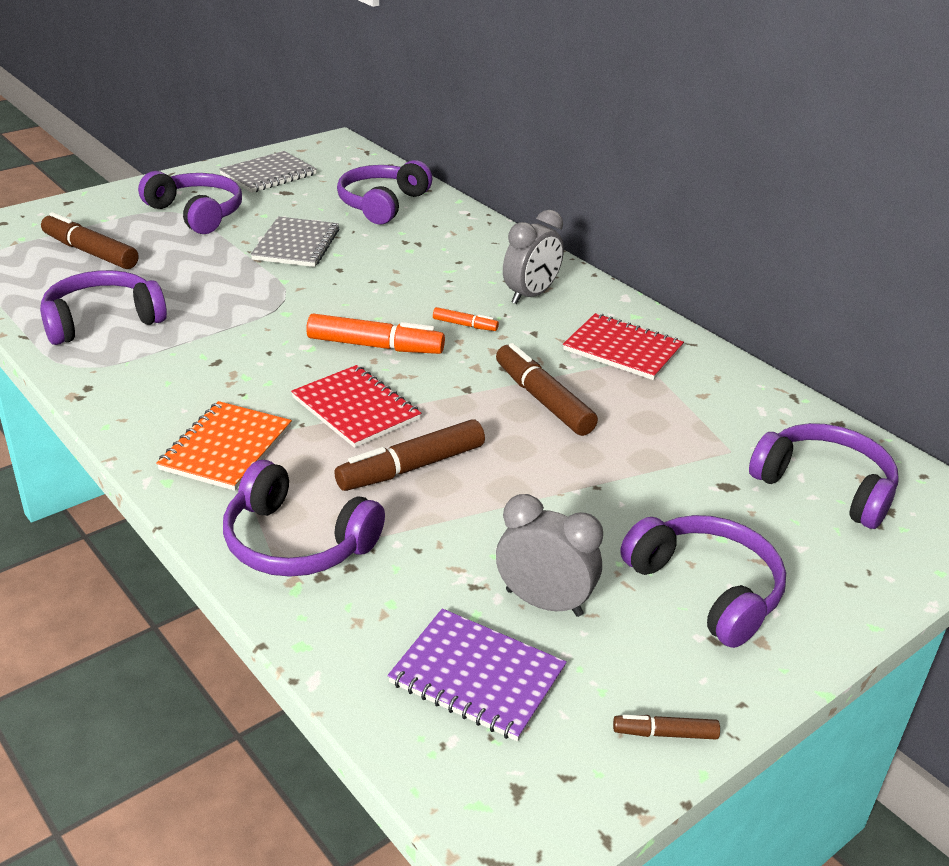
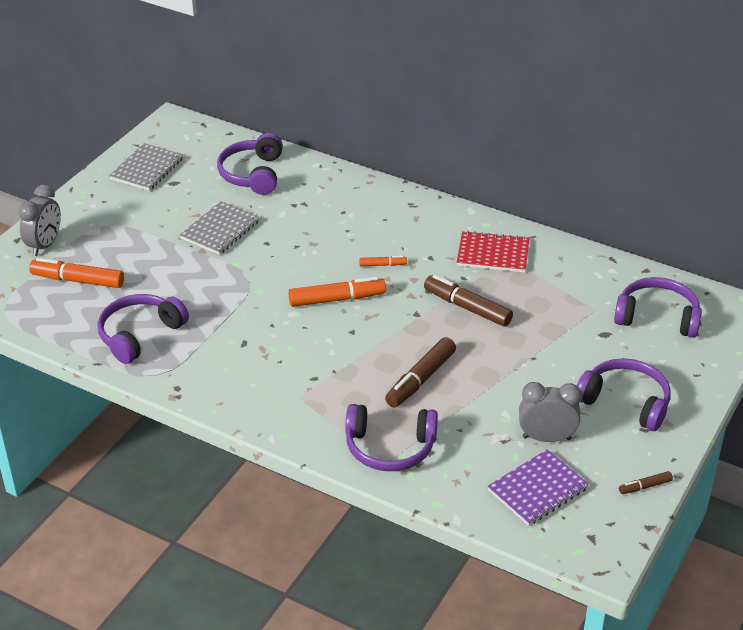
camera: 20 degrees left, 5 degrees up
(90, 252) = (78, 280): brown marker -> orange marker
(197, 213) = (124, 222): purple headphones -> none
(226, 448) = (301, 402): orange notebook -> none
(296, 245) = (220, 230): grey notebook -> grey notebook turned 45 degrees clockwise
(356, 409) = (359, 349): red notebook -> none
(477, 676) = (537, 489): purple notebook -> purple notebook turned 45 degrees counterclockwise
(530, 295) = (409, 227): grey clock -> grey clock (44, 245)

